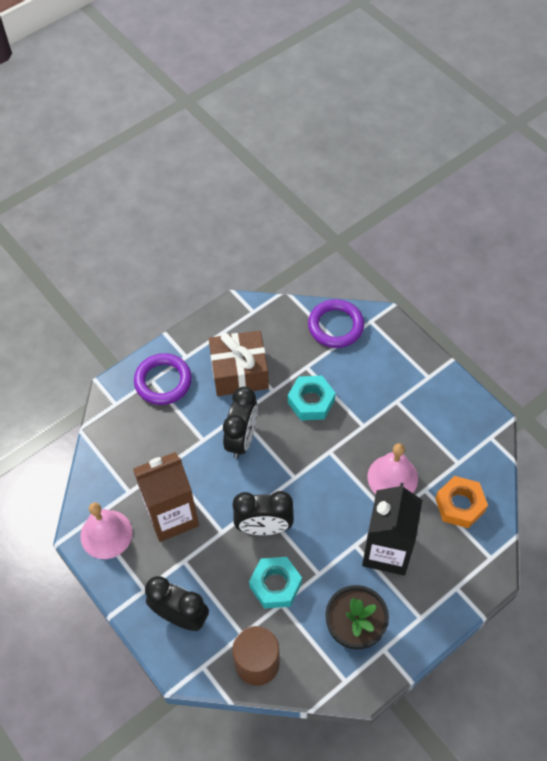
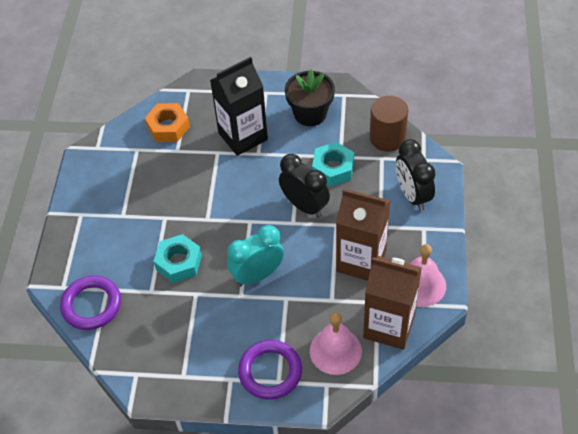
camera: 135 degrees left, 5 degrees down
(104, 480) = (389, 326): none -> brown carton
(239, 372) = (204, 329): brown gift -> none
(242, 439) = (257, 275): black clock -> turquoise clock
(392, 477) = (187, 172): pink bell -> pink bell (335, 351)

